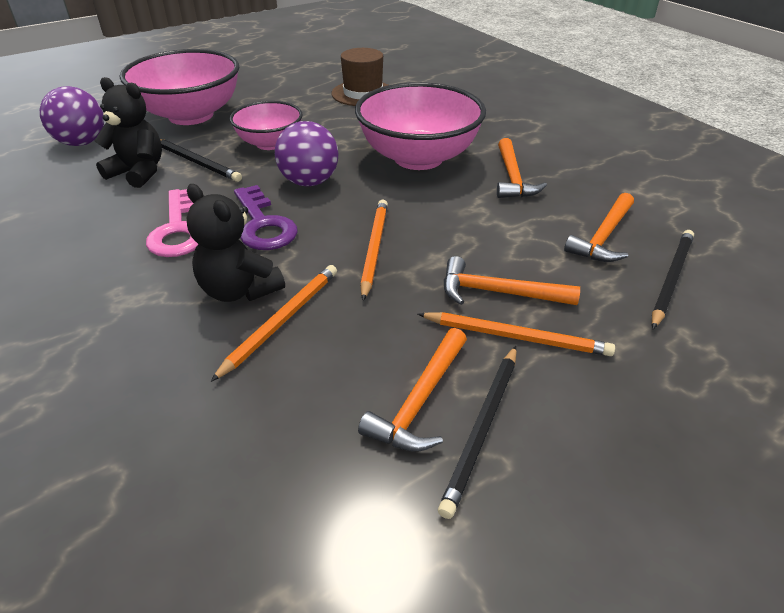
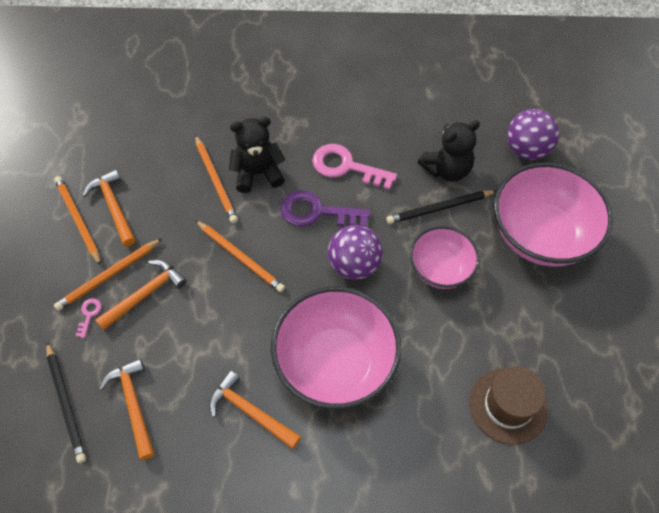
camera: 125 degrees right, 20 degrees up
(482, 428) = (78, 220): black pencil -> orange pencil
(578, 322) = (89, 314): none -> pink key

